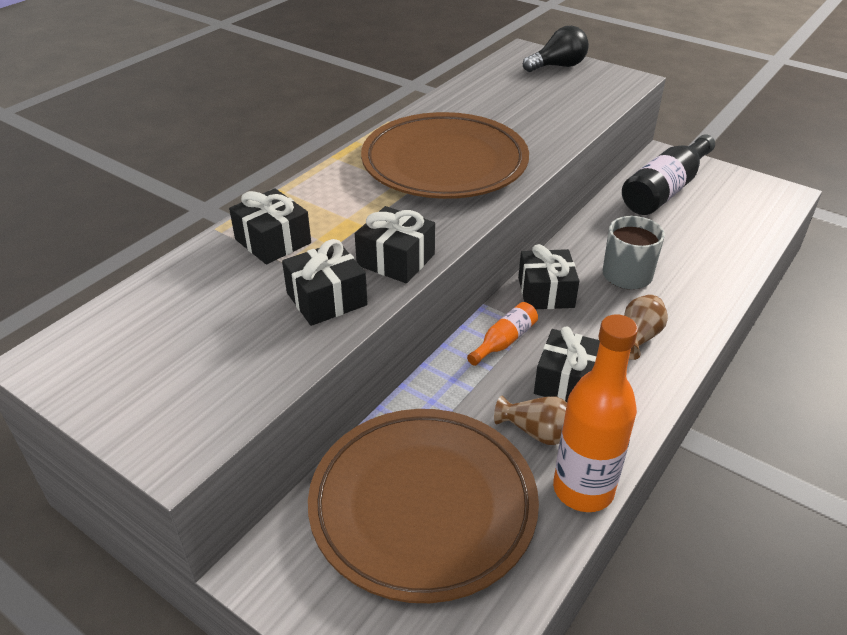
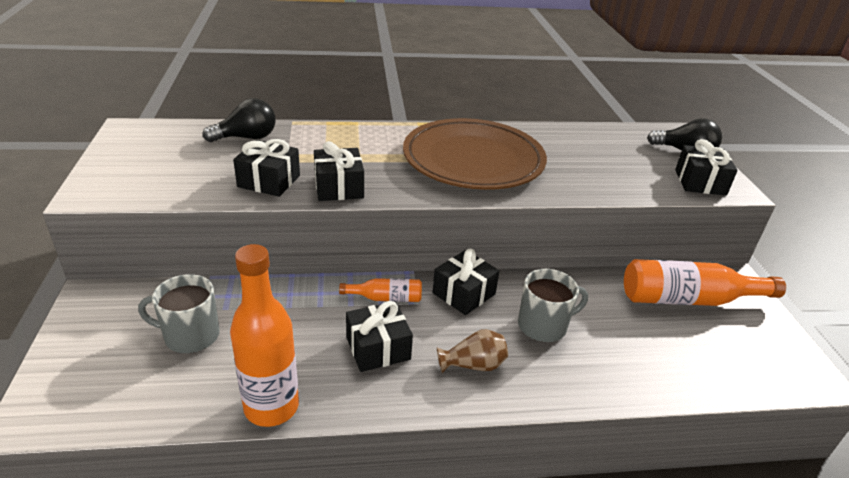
camera: 45 degrees right, 5 degrees down
(208, 275) = (246, 138): none -> black light bulb
(273, 241) = (303, 142): black gift -> black gift (700, 182)
(423, 506) = (190, 335): brown plate -> grey mug
(537, 432) = (308, 357): brown vase -> none
(665, 190) = (688, 299): black bottle -> orange bottle

